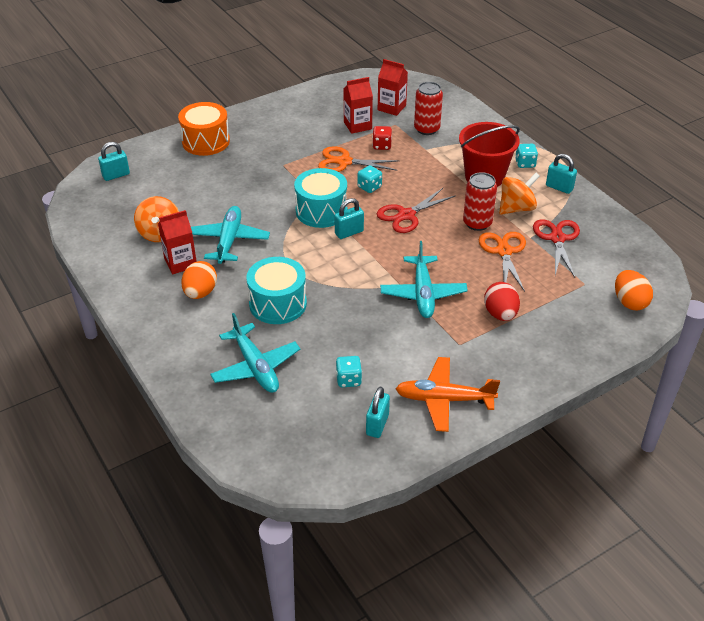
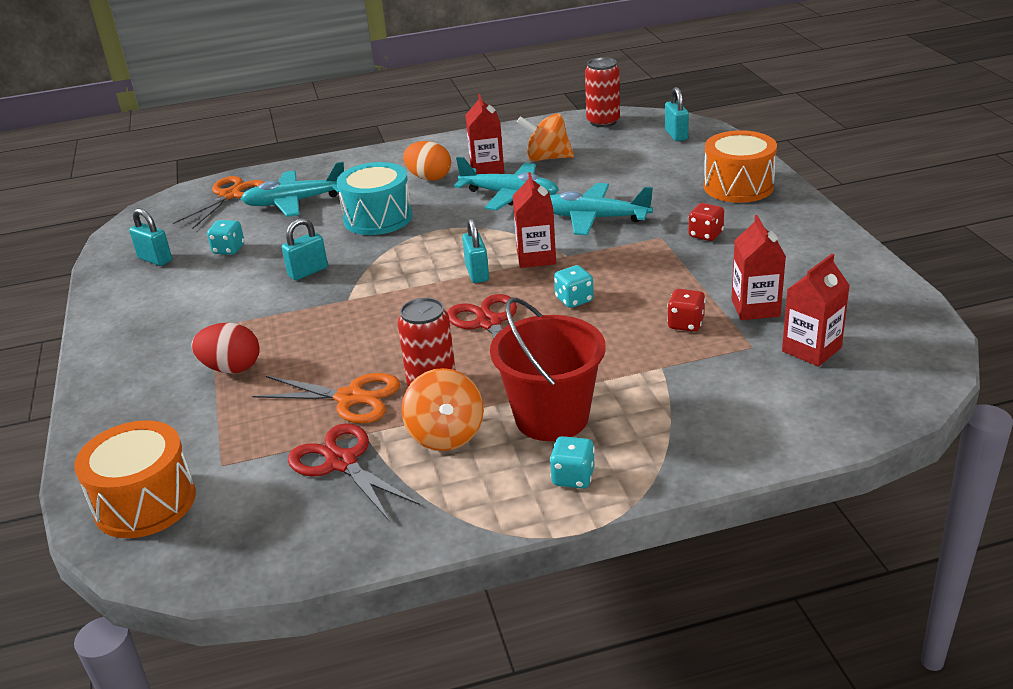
camera: 110 degrees right, 10 degrees down
(276, 148) = (705, 235): none -> red dice
(321, 211) = (536, 257): turquoise drum -> red carton
(344, 162) = (649, 285): orange scissors -> orange scissors (230, 195)
(423, 293) = (318, 313): turquoise plane -> turquoise plane (594, 218)
(426, 129) = (727, 378): red can -> red can (603, 122)
(444, 399) = (144, 303): orange plane -> none
(557, 239) = (341, 462): red scissors -> red scissors turned 150 degrees counterclockwise
(559, 187) = (477, 504): turquoise padlock -> turquoise padlock (308, 272)
(629, 302) = (145, 502): orange egg -> orange drum

